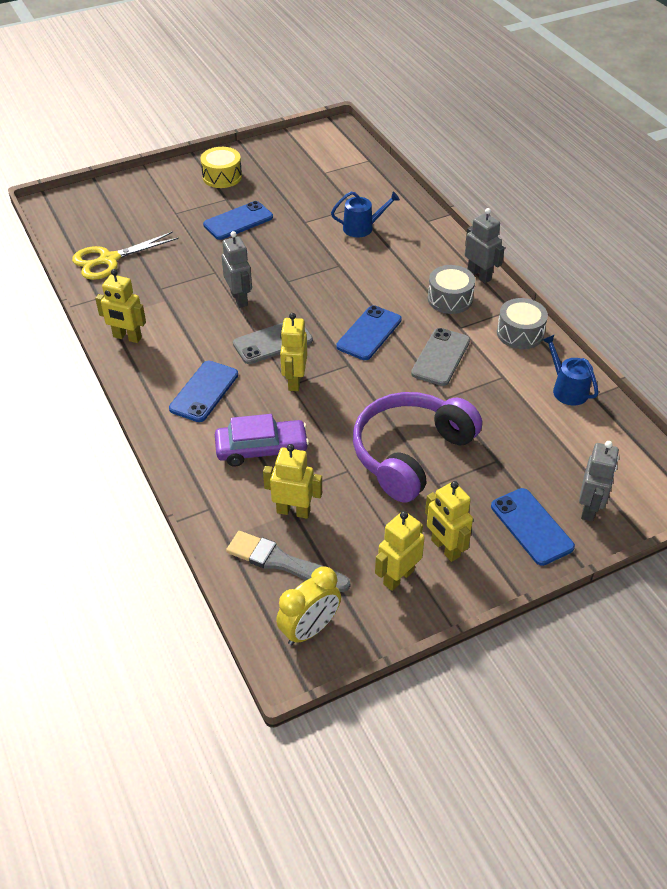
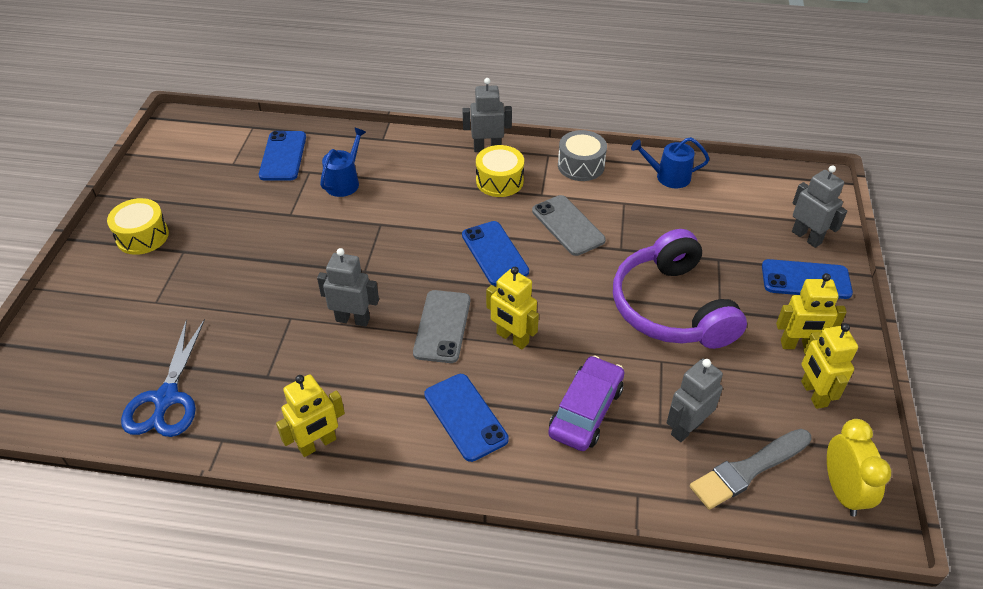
camera: 55 degrees left, 0 degrees up
(109, 259) = (166, 398): yellow scissors -> blue scissors
(238, 221) = (230, 260): blue phone -> blue phone (283, 156)
(293, 511) = (686, 428): yellow robot -> grey robot
(450, 299) = (499, 181): grey drum -> yellow drum

